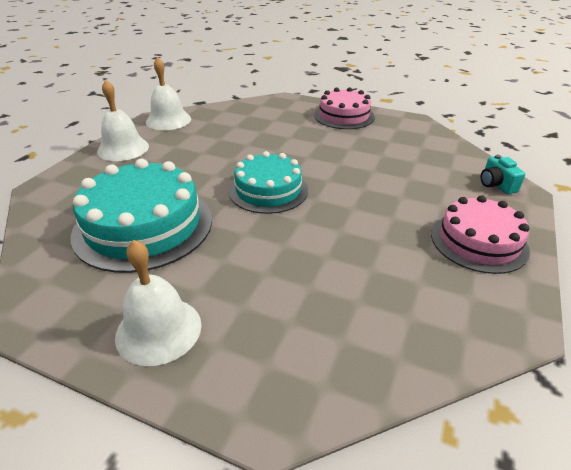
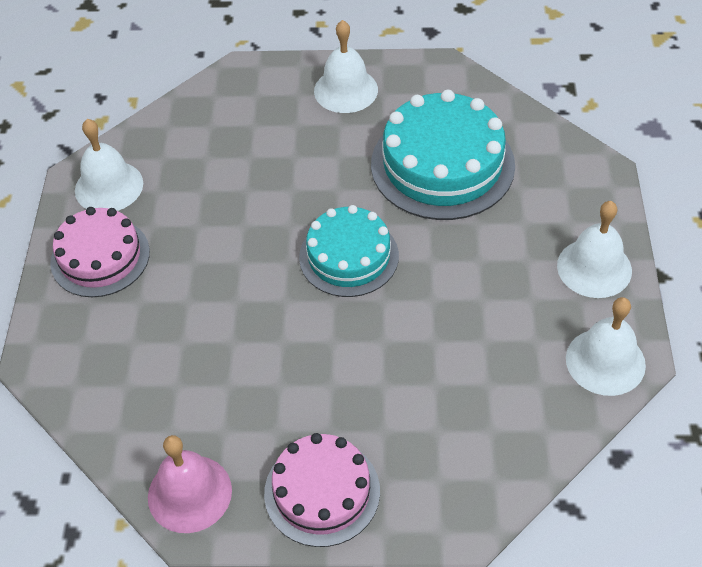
camera: 160 degrees right, 15 degrees up
(413, 127) = (189, 493): none -> pink bell
(476, 303) = (109, 186): none -> white bell
(496, 185) = (66, 366): turquoise camera -> none

